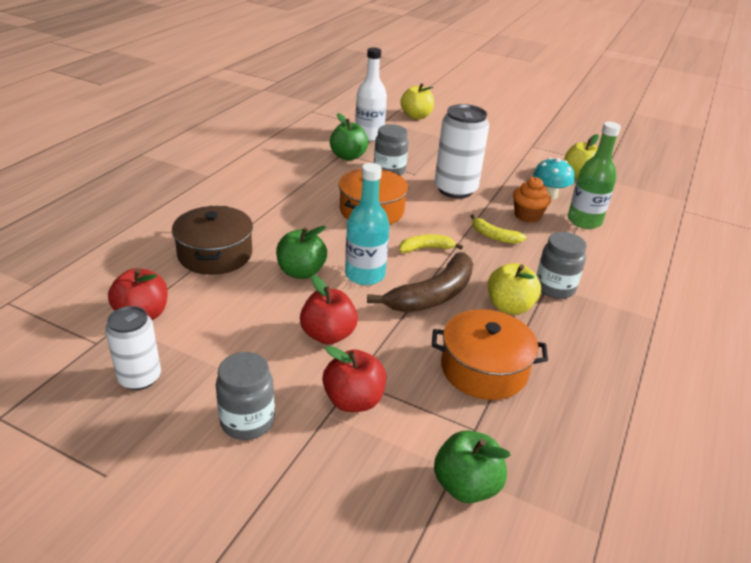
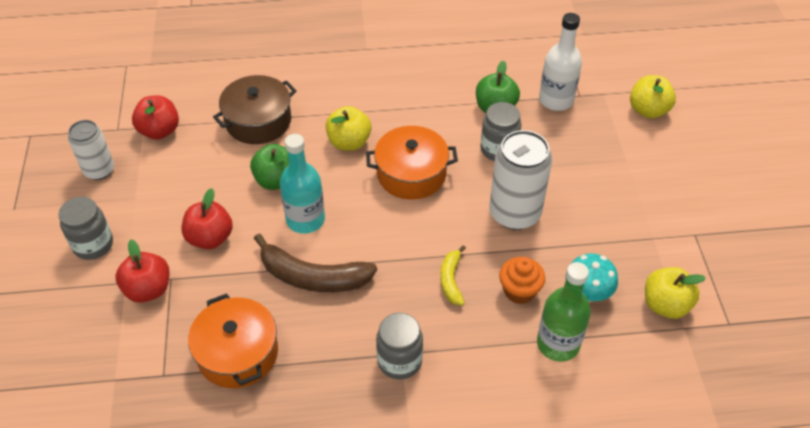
camera: 60 degrees right, 15 degrees up
(426, 248) = (382, 240): yellow banana -> none
(466, 485) = (103, 393): green apple -> none
(509, 306) = (339, 337): yellow apple -> yellow apple (349, 142)

